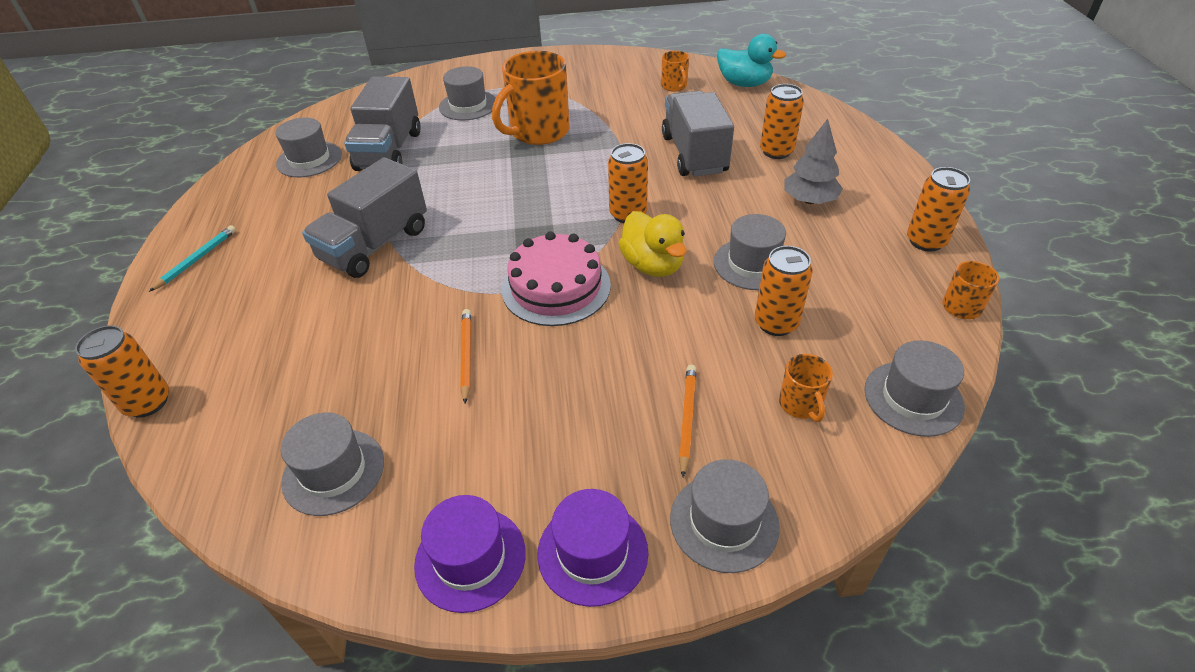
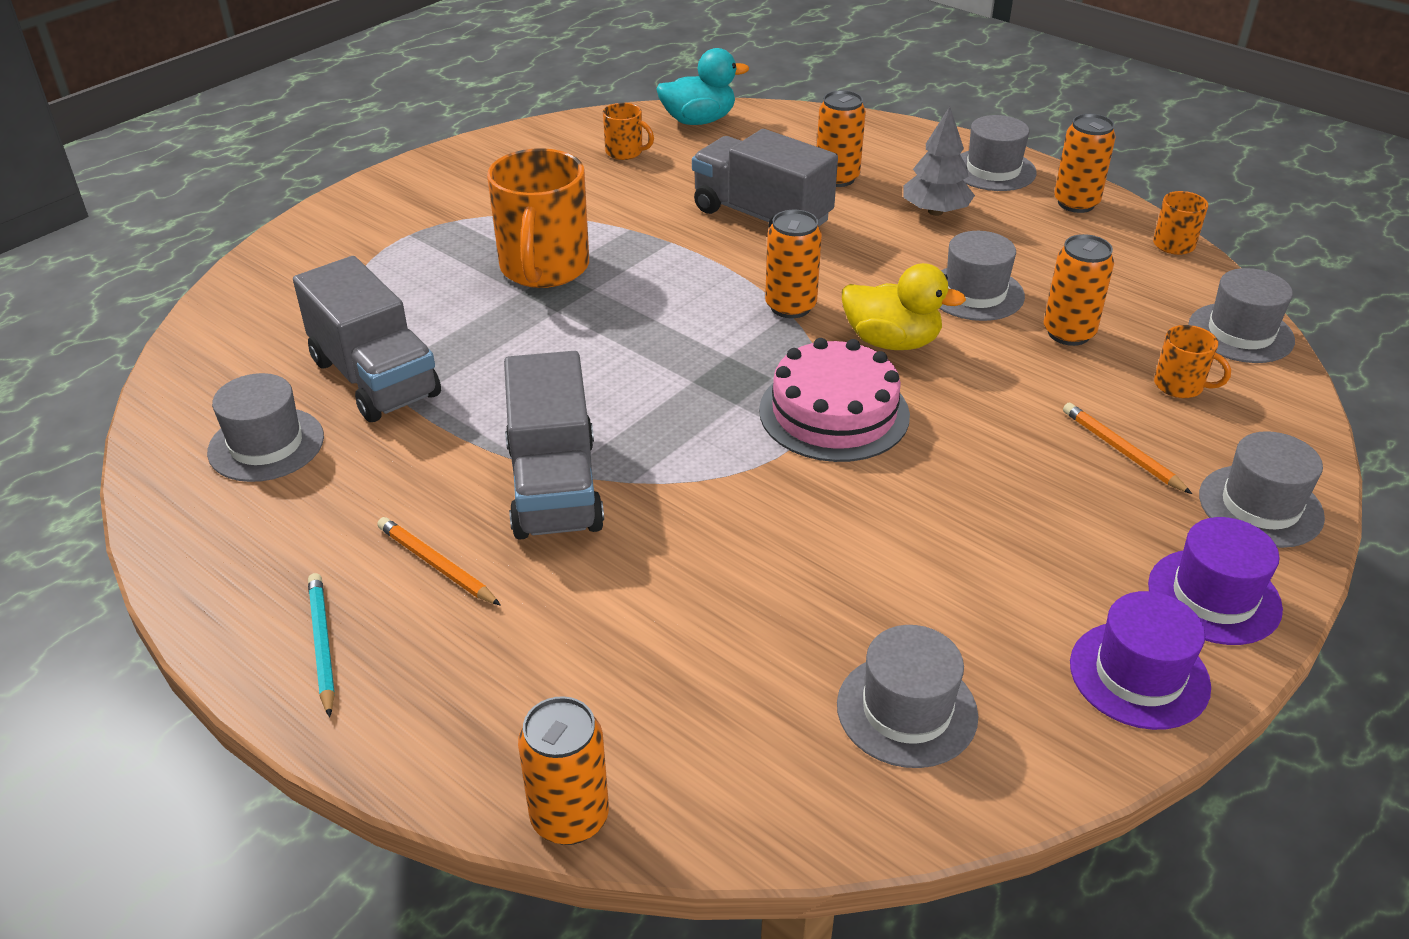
camera: 45 degrees left, 5 degrees down
(466, 355) = (853, 526): orange pencil -> orange pencil (436, 564)
(468, 105) = (393, 277): grey hat -> grey hat (993, 170)

